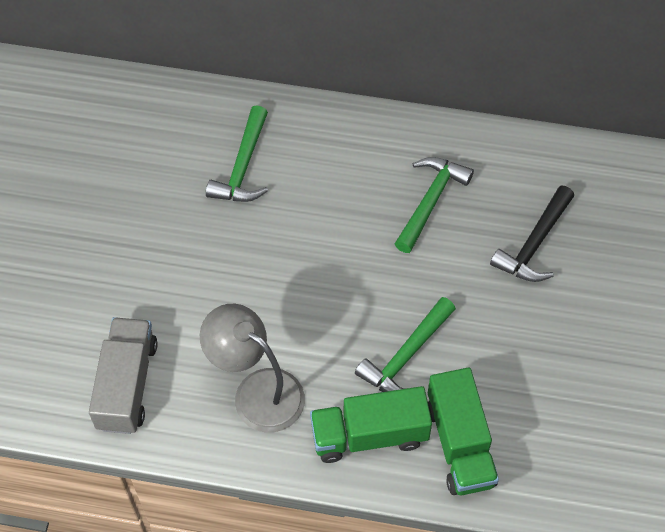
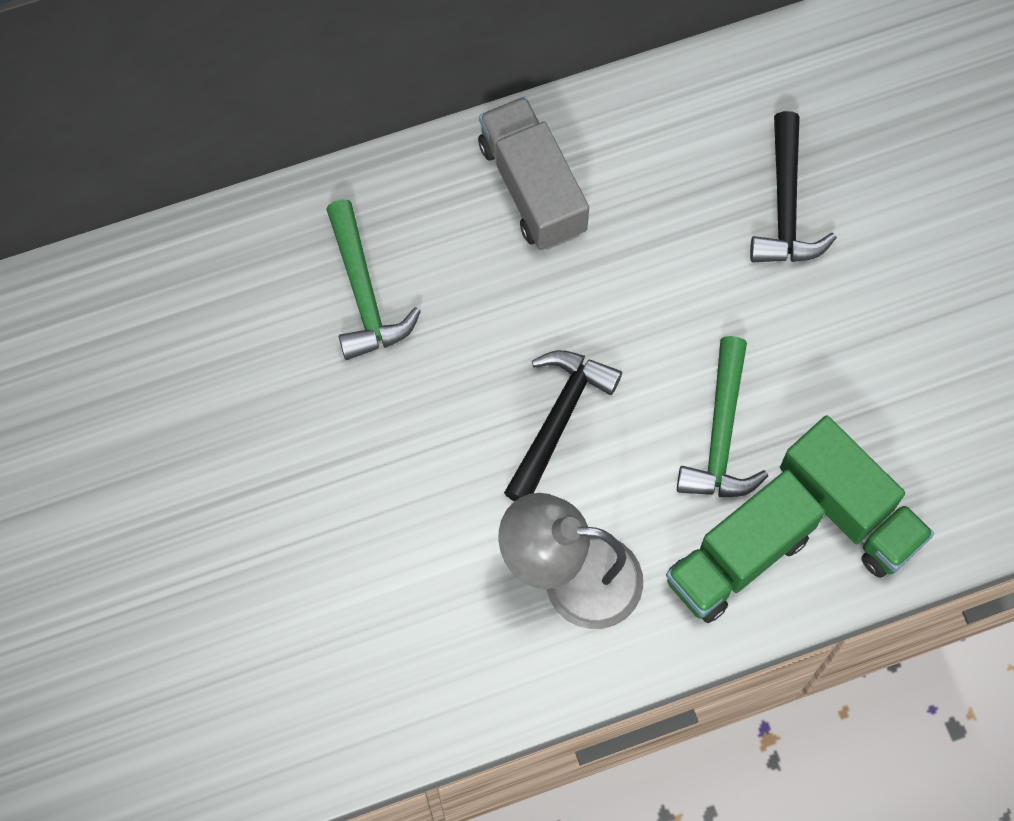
camera: 30 degrees left, 10 degrees up
(127, 385) = (407, 661): grey truck -> grey truck (532, 187)
(310, 295) = (558, 420): none -> black hammer
(430, 201) = (627, 216): green hammer -> none

